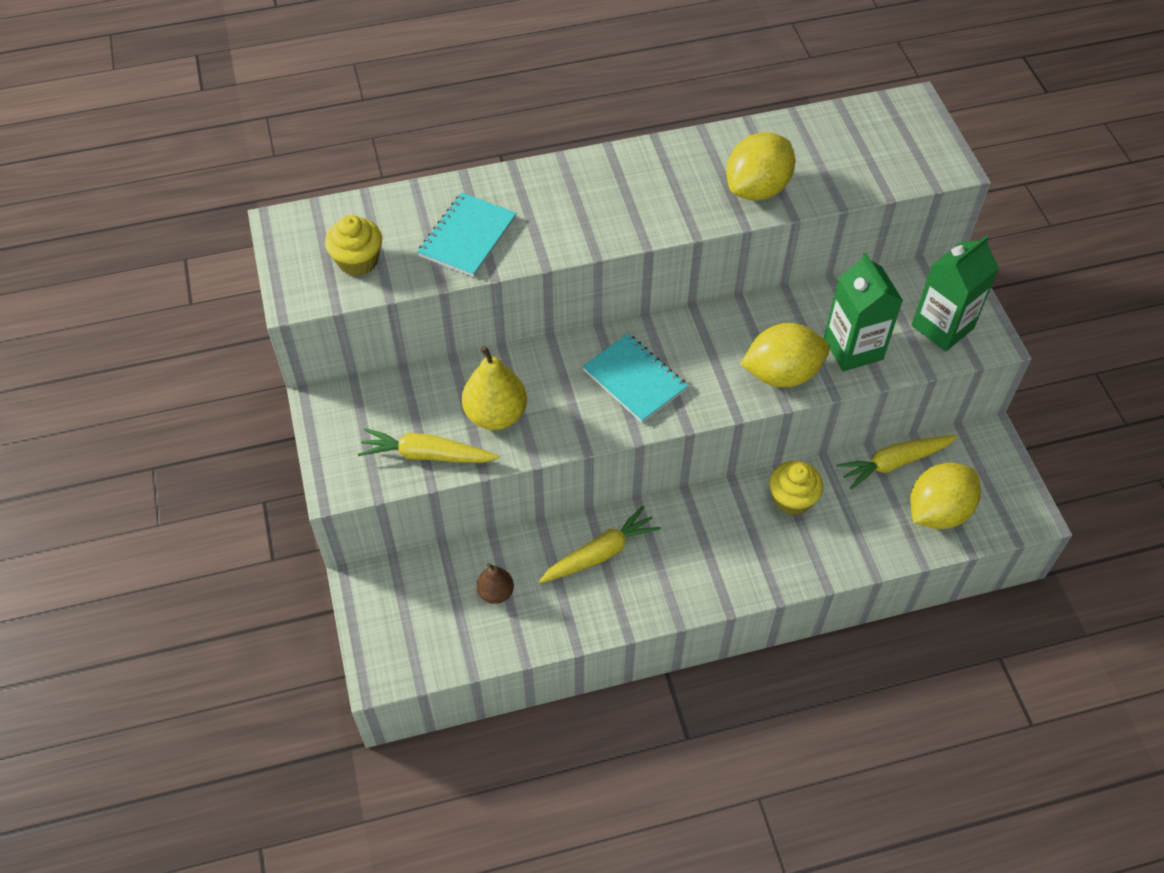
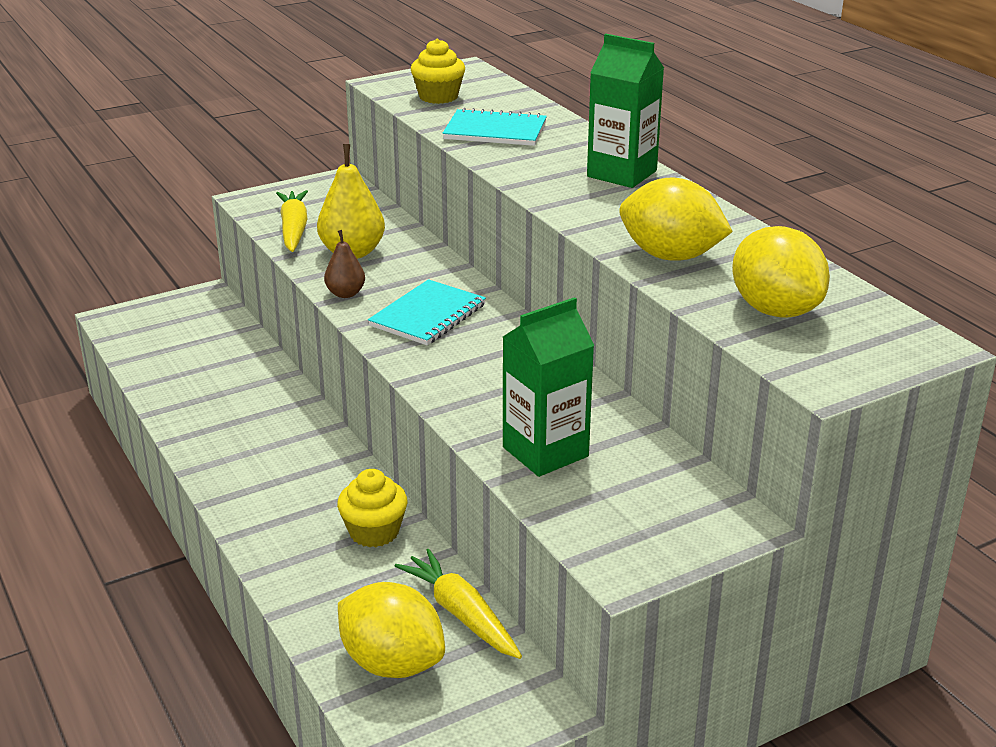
camera: 75 degrees right, 25 degrees down
(496, 593) = (207, 360): brown pear -> brown pear (345, 293)
(600, 553) = (265, 410): yellow carrot -> none
(782, 374) = (478, 404): yellow lemon -> yellow lemon (775, 310)
(942, 327) = (625, 523): green carton -> green carton (622, 174)

